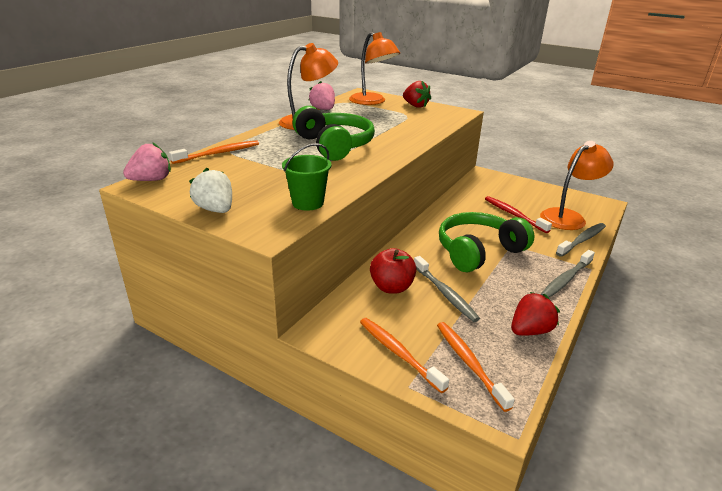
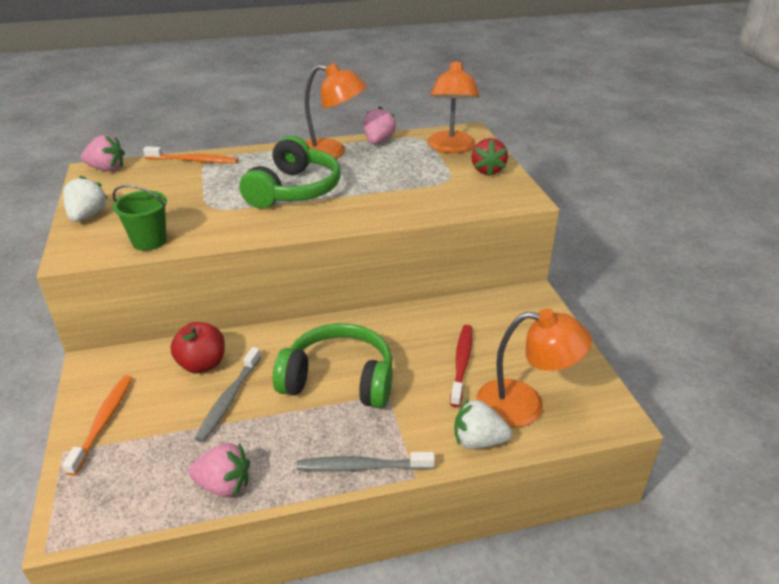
camera: 45 degrees right, 5 degrees up
(469, 363) = (128, 470): orange toothbrush -> none
(530, 331) = (224, 485): red strawberry -> pink strawberry
(582, 240) = (478, 441): grey toothbrush -> white strawberry

